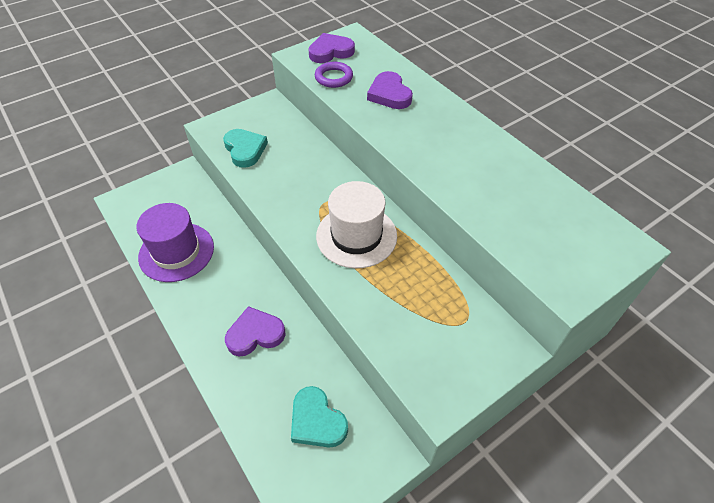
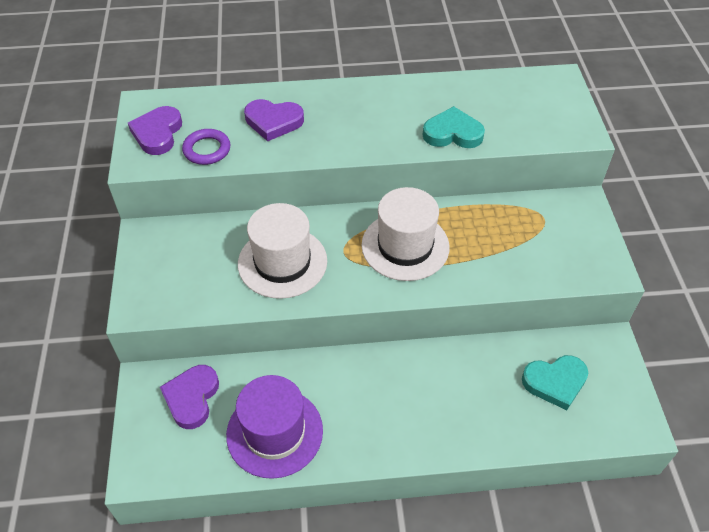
camera: 60 degrees left, 0 degrees up
(245, 150) = (208, 287): turquoise heart -> turquoise heart (452, 133)
(255, 334) = (435, 395): purple heart -> purple heart (192, 398)
(291, 175) = (282, 262): none -> white hat

